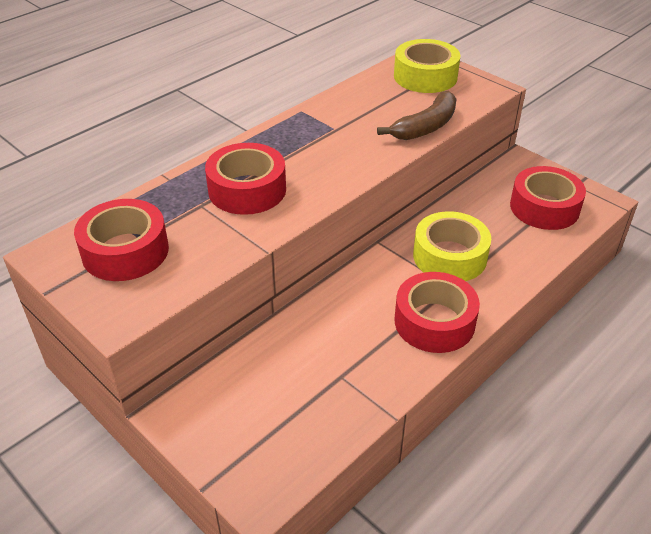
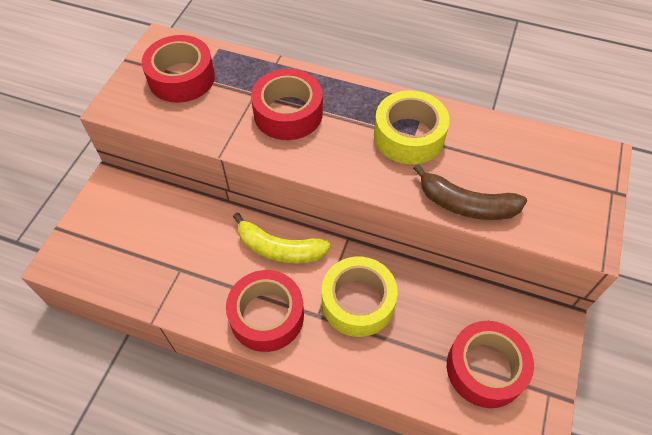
camera: 65 degrees right, 15 degrees up
(362, 290) = (279, 249): none -> yellow banana
(425, 76) = (563, 174): yellow tape -> yellow tape (409, 136)

